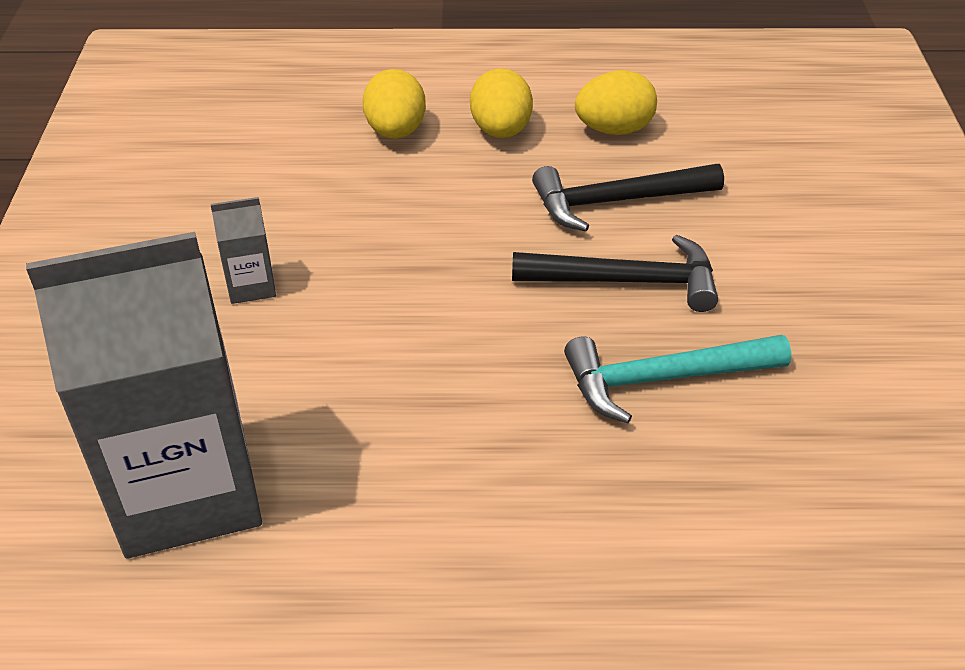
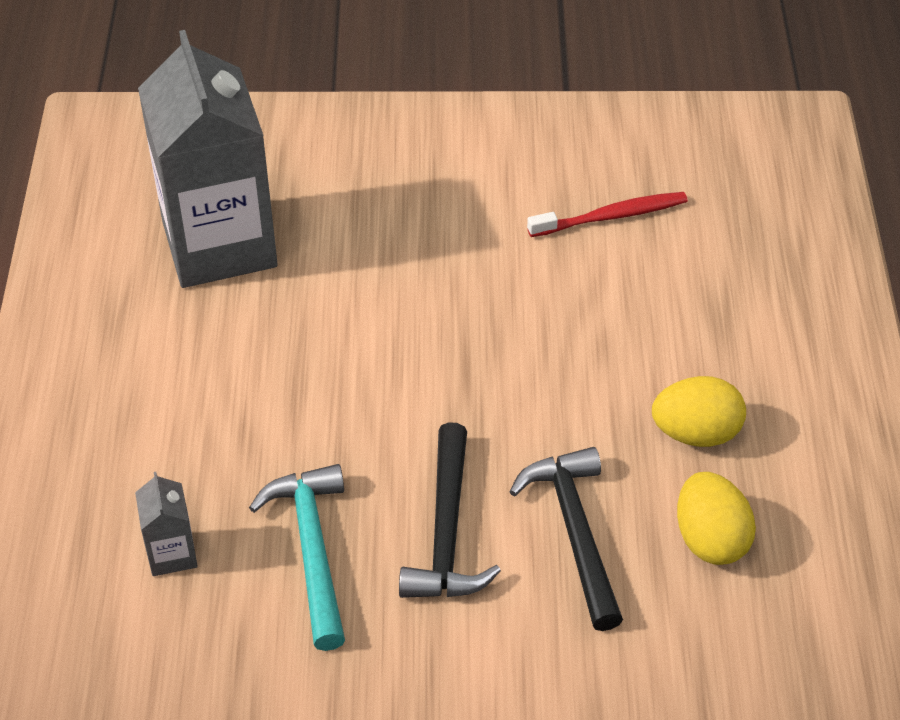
camera: 90 degrees right, 5 degrees up
(222, 167) = (610, 217): none -> red toothbrush
(251, 285) = (441, 255): grey carton -> grey carton (172, 553)
(396, 131) = (684, 343): yellow egg -> none

